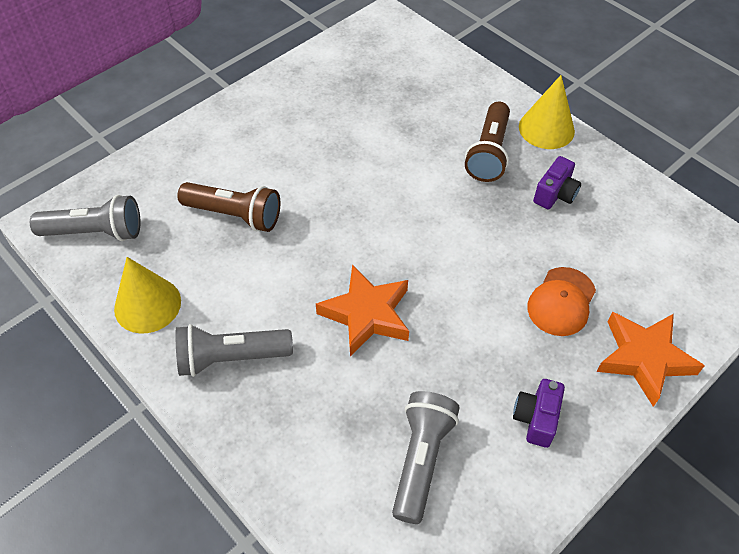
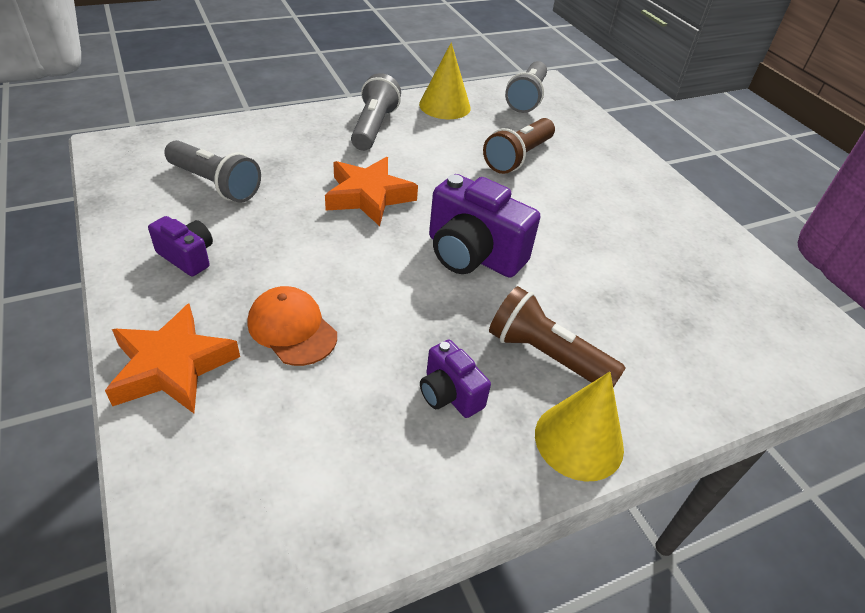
camera: 105 degrees right, 10 degrees down
(407, 215) = (473, 255): none -> purple camera

